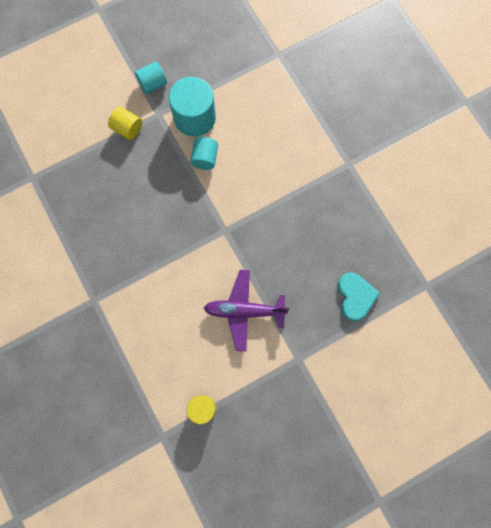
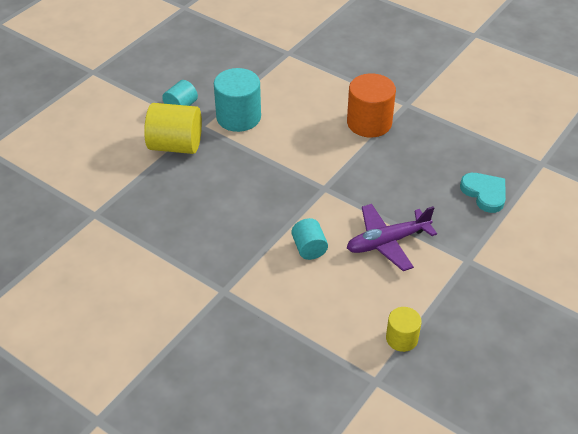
camera: 25 degrees left, 30 degrees down
(127, 128) = (175, 145): yellow cylinder -> yellow cylinder, size x1.76
(205, 158) = (268, 142): turquoise cylinder -> turquoise cylinder (309, 248)
(303, 173) = (369, 123): none -> orange cylinder

